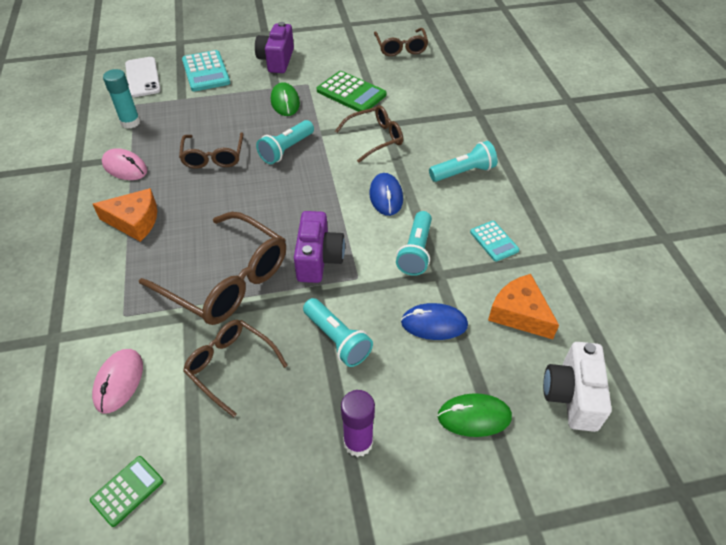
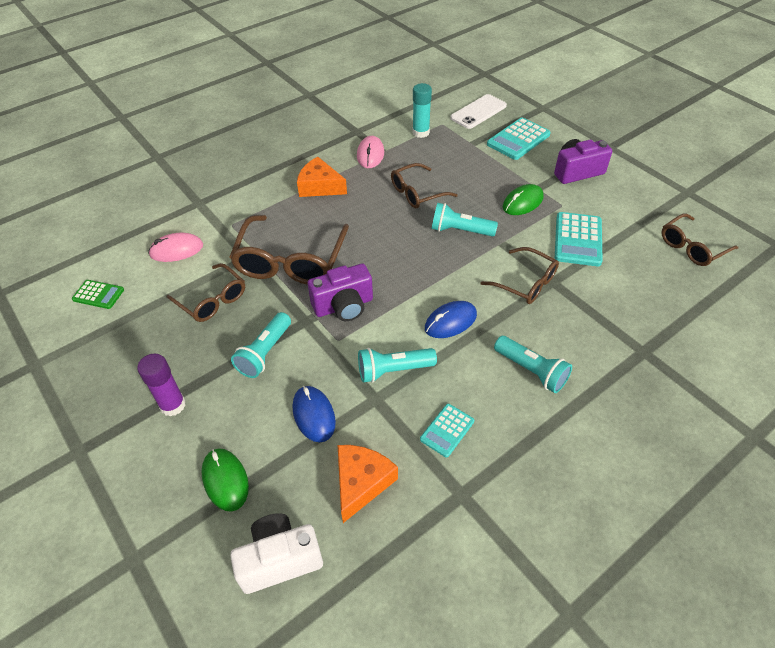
camera: 65 degrees right, 0 degrees up
(134, 221) = (320, 186): orange cheese -> orange cheese turned 135 degrees clockwise
(230, 366) = (212, 300): brown glasses -> brown glasses turned 120 degrees clockwise
(351, 93) = (578, 239): green calculator -> turquoise calculator

